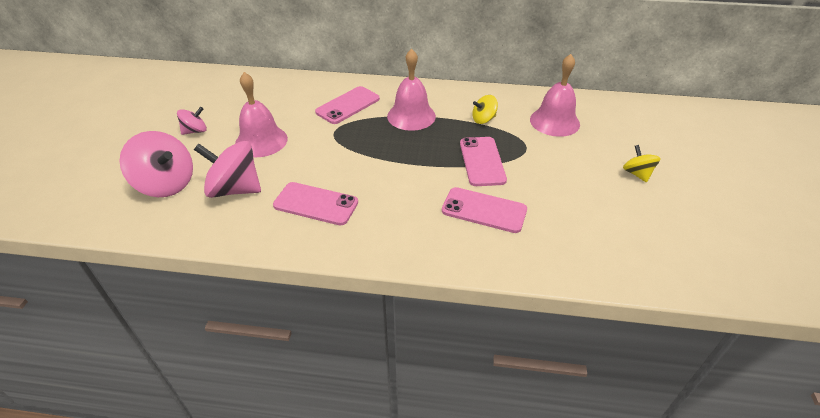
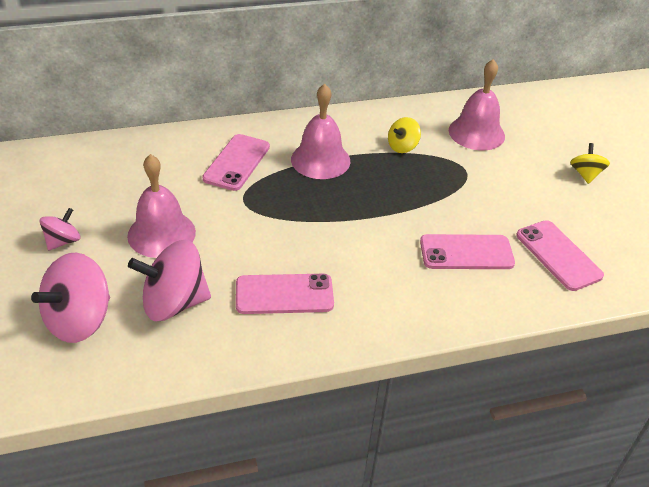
camera: 25 degrees left, 0 degrees up
(166, 184) = (79, 320): pink spinning top -> pink spinning top turned 120 degrees clockwise
(482, 161) = (431, 197): pink phone -> pink phone (558, 255)
(637, 174) = (585, 174): yellow spinning top -> yellow spinning top turned 45 degrees clockwise

